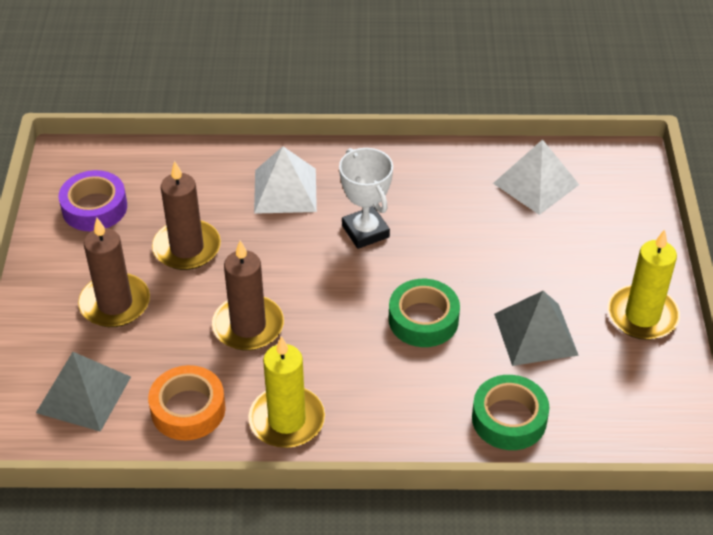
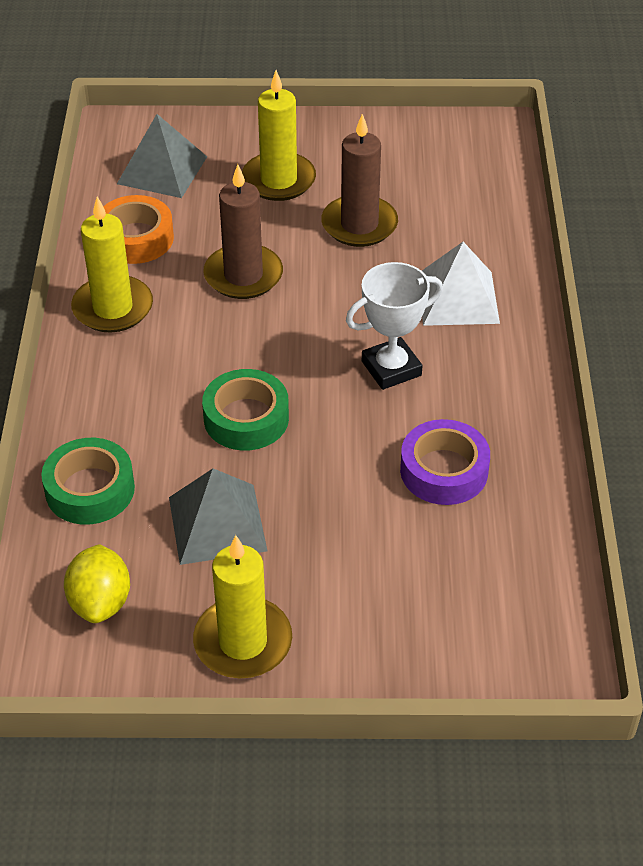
camera: 90 degrees right, 0 degrees up
(94, 207) = (418, 155): purple tape -> purple tape (444, 470)
(115, 303) = (278, 180): brown candle -> yellow candle
(536, 183) = (494, 544): white pyramid -> none
(622, 402) = (100, 602): none -> yellow lemon

